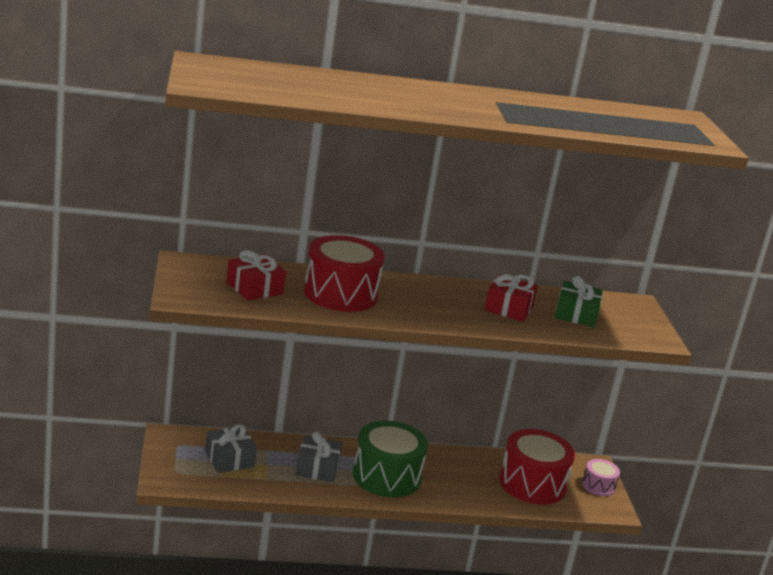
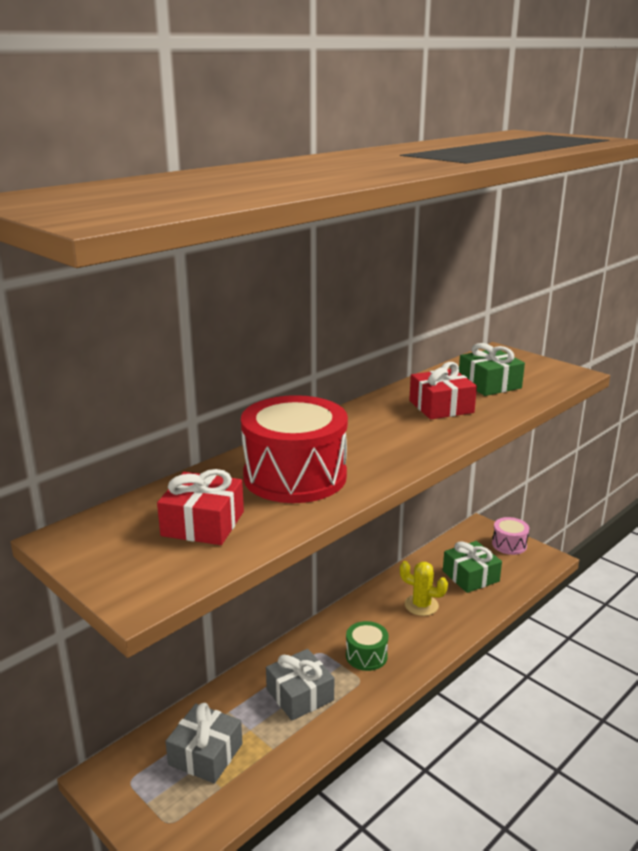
camera: 35 degrees left, 0 degrees up
(386, 476) = (366, 656): green drum -> green drum, size x0.50
(467, 476) = (421, 605): none -> yellow cactus
(532, 484) = (470, 576): red drum -> green gift

